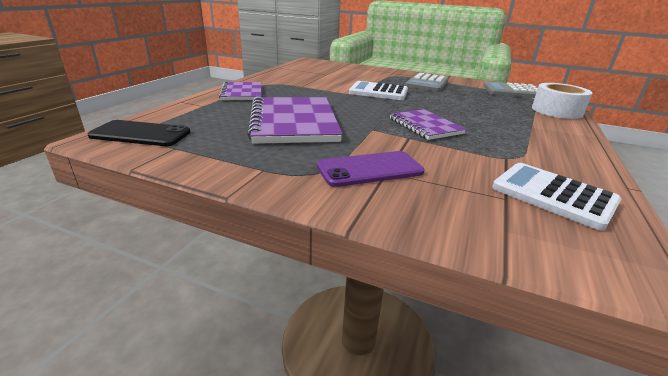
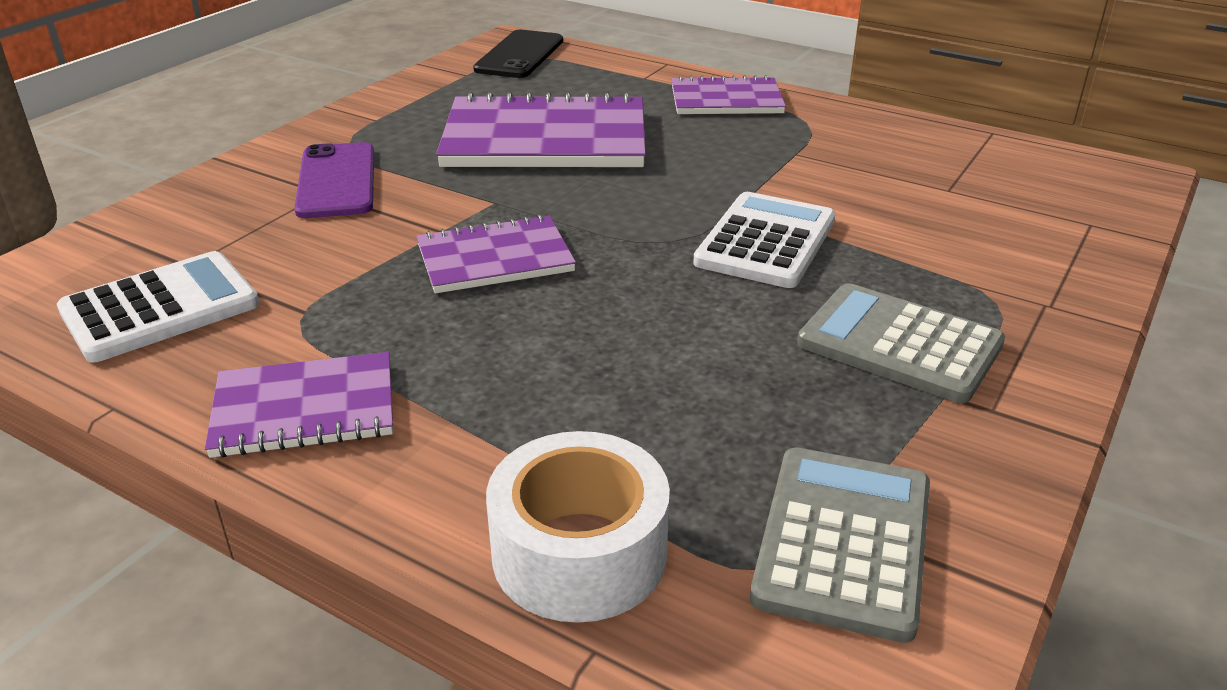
camera: 100 degrees right, 5 degrees up
(563, 148) = (305, 409): none -> purple notebook

